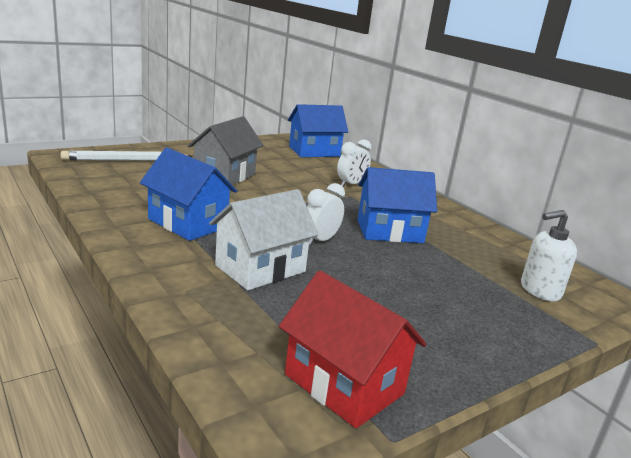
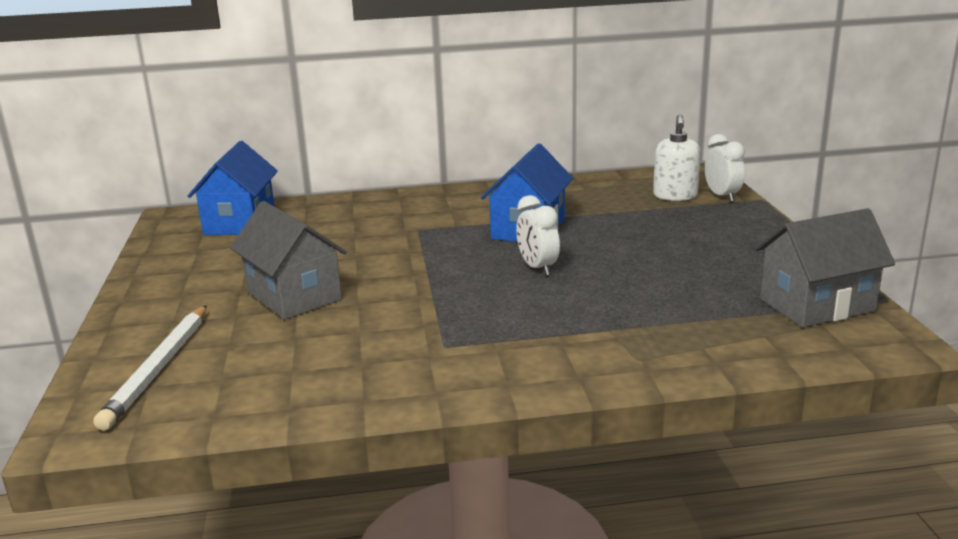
camera: 60 degrees left, 0 degrees up
(188, 223) = (452, 340): blue house -> none
(260, 268) = (597, 311): white house -> none
(344, 384) = (816, 305): red house -> grey house
(351, 184) = (380, 222): white clock -> white clock (722, 196)

